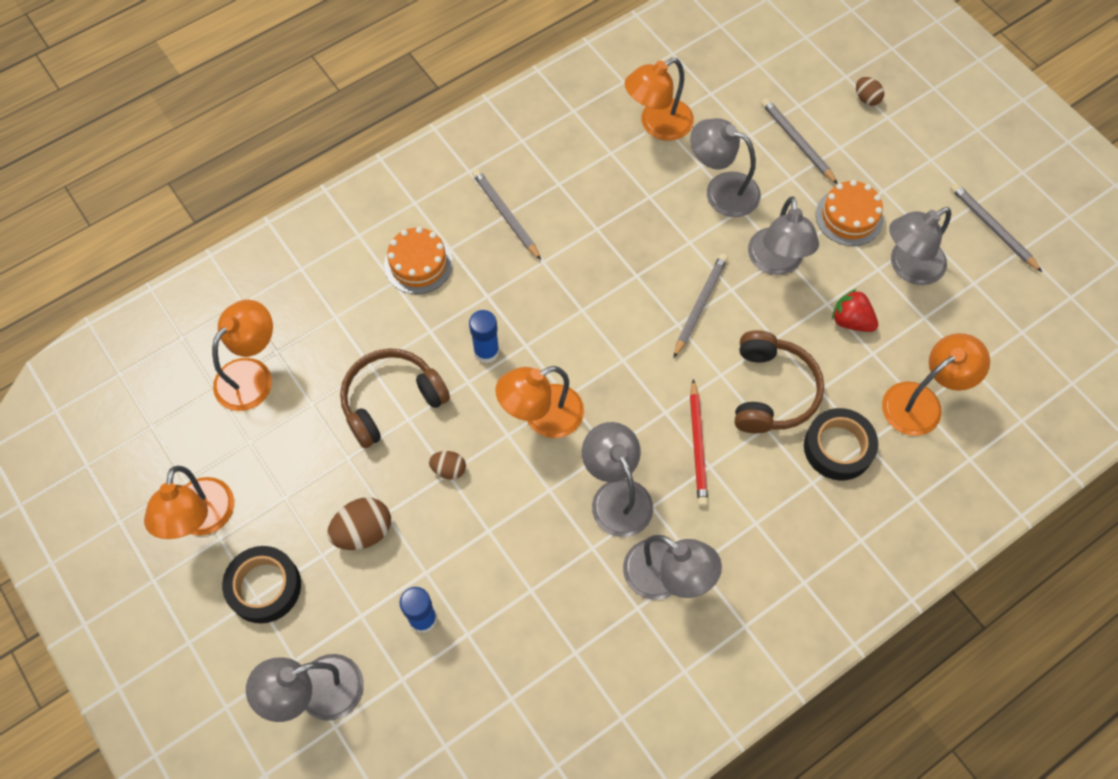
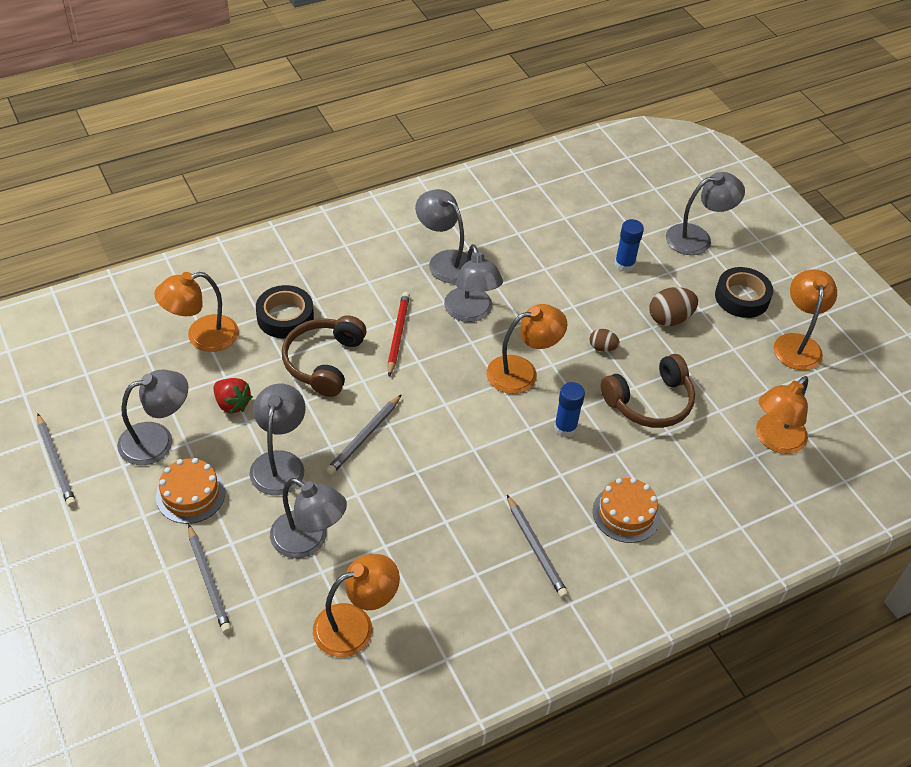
camera: 175 degrees left, 15 degrees down
(866, 98) = (108, 621): brown egg -> none

